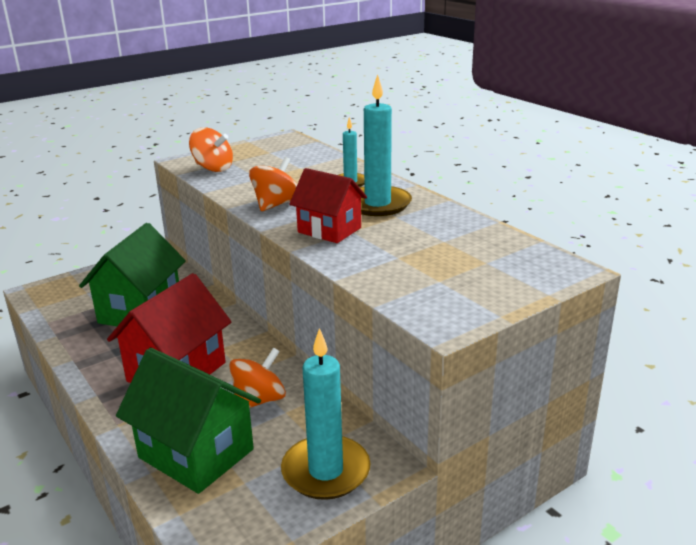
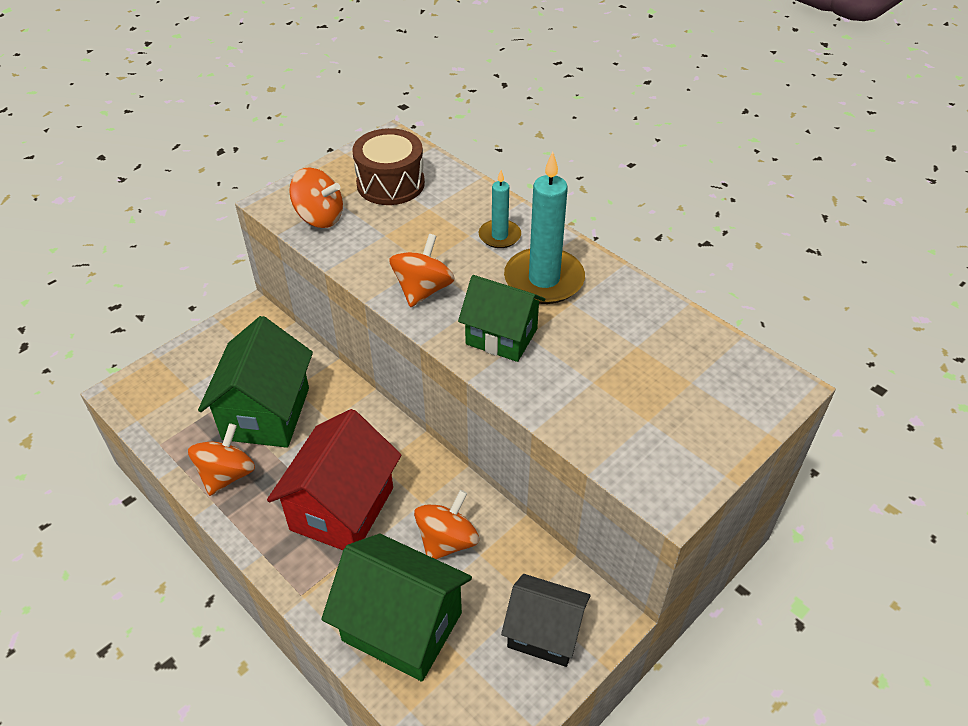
camera: 10 degrees left, 20 degrees up
(91, 344) = (227, 474): none -> orange spinning top
(275, 155) = (390, 184): none -> brown drum
(326, 471) = (544, 633): turquoise candle -> black house
(329, 230) = (501, 337): red house -> green house

